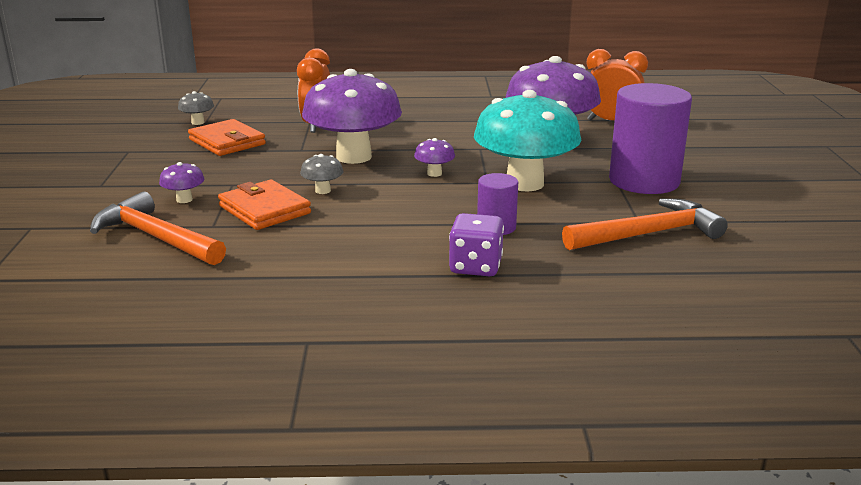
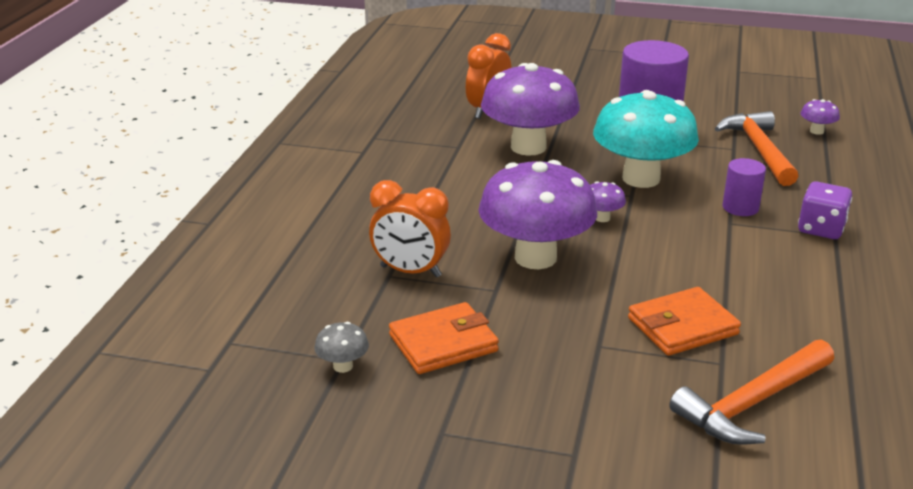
camera: 75 degrees left, 5 degrees up
(184, 199) = (642, 382): purple mushroom -> purple mushroom (816, 131)
(323, 191) = (634, 286): grey mushroom -> none

